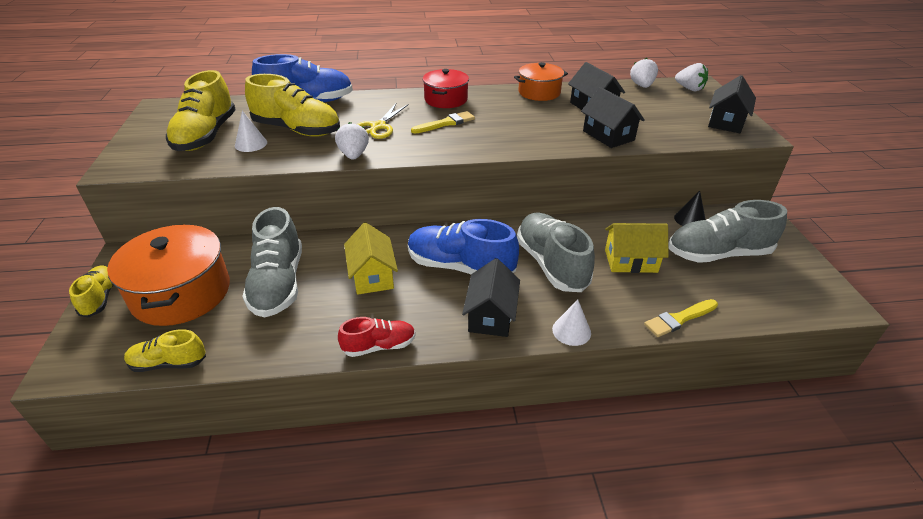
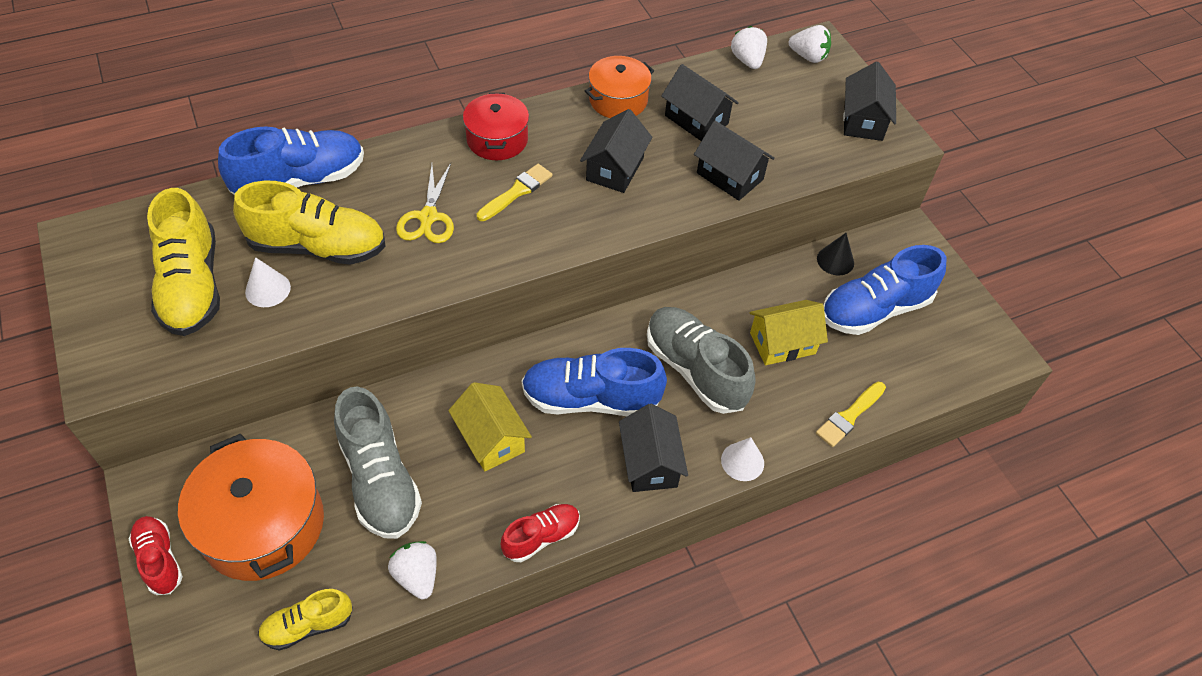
camera: 20 degrees left, 15 degrees up
(100, 298) = (160, 560): yellow shoe -> red shoe
(354, 155) = (421, 282): white strawberry -> white strawberry (417, 576)
(522, 122) = (615, 169): none -> black house
(718, 254) = (874, 309): grey shoe -> blue shoe

